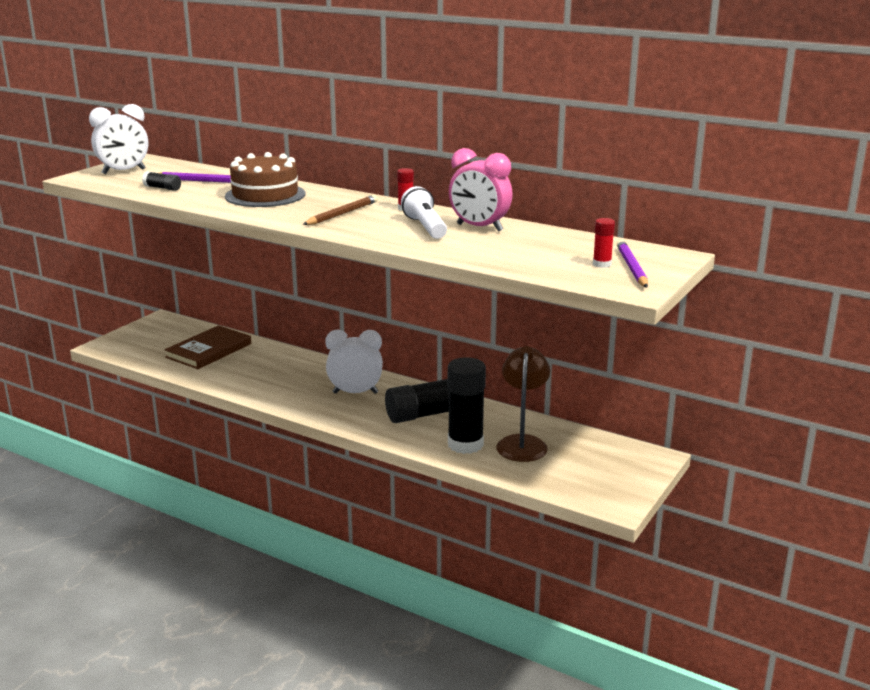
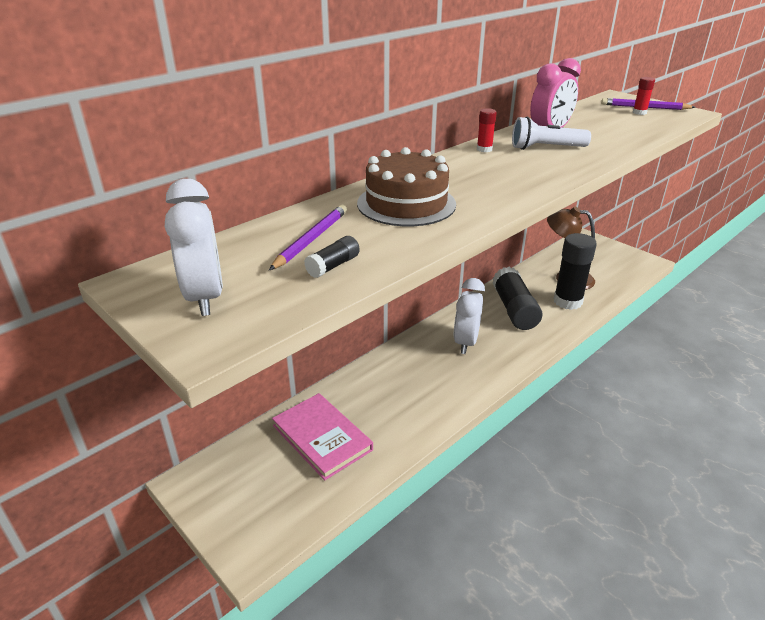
camera: 75 degrees left, 10 degrees up
(209, 350) = (322, 437): brown book -> pink book
(342, 214) = (495, 173): brown pencil -> none

